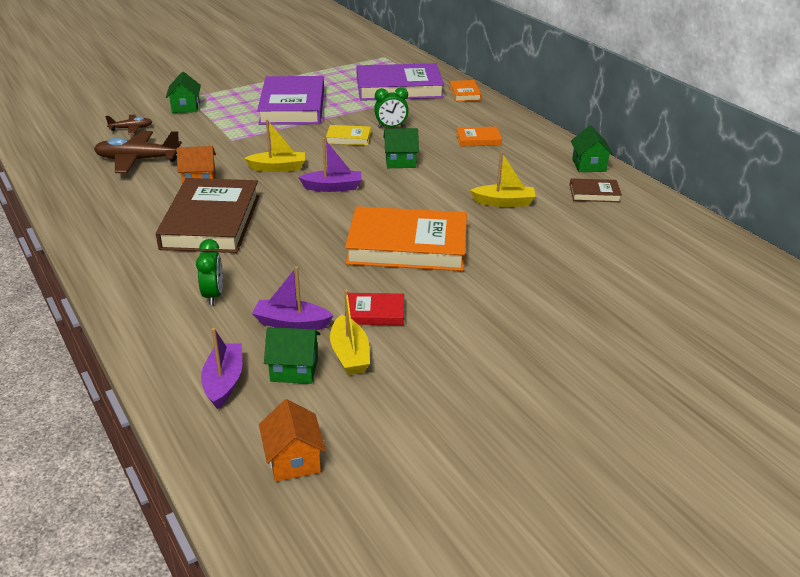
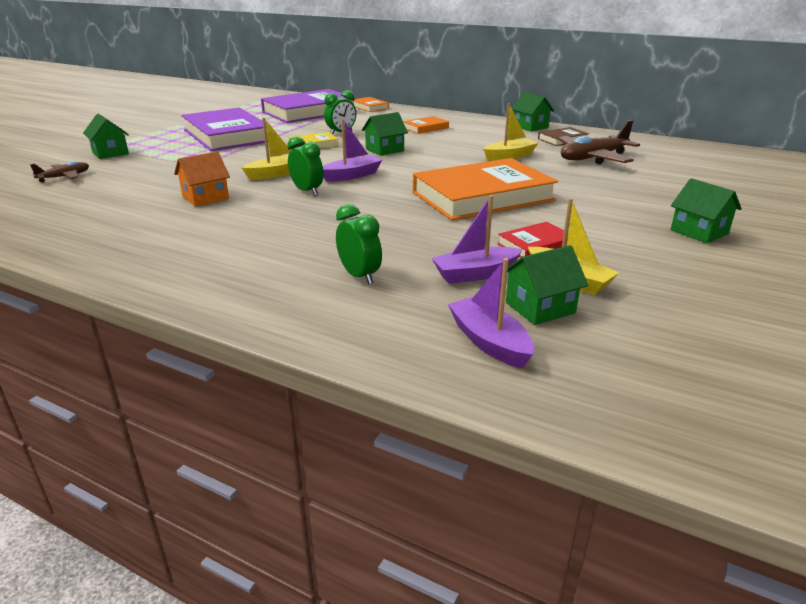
camera: 30 degrees left, 5 degrees down
(138, 160) = (107, 197): brown plane -> brown plane (593, 158)
(211, 222) = (266, 223): brown book -> none
(277, 196) = (307, 191): none -> green clock
(293, 460) = (672, 382): orange house -> none
(536, 350) = (699, 232): none -> green house

